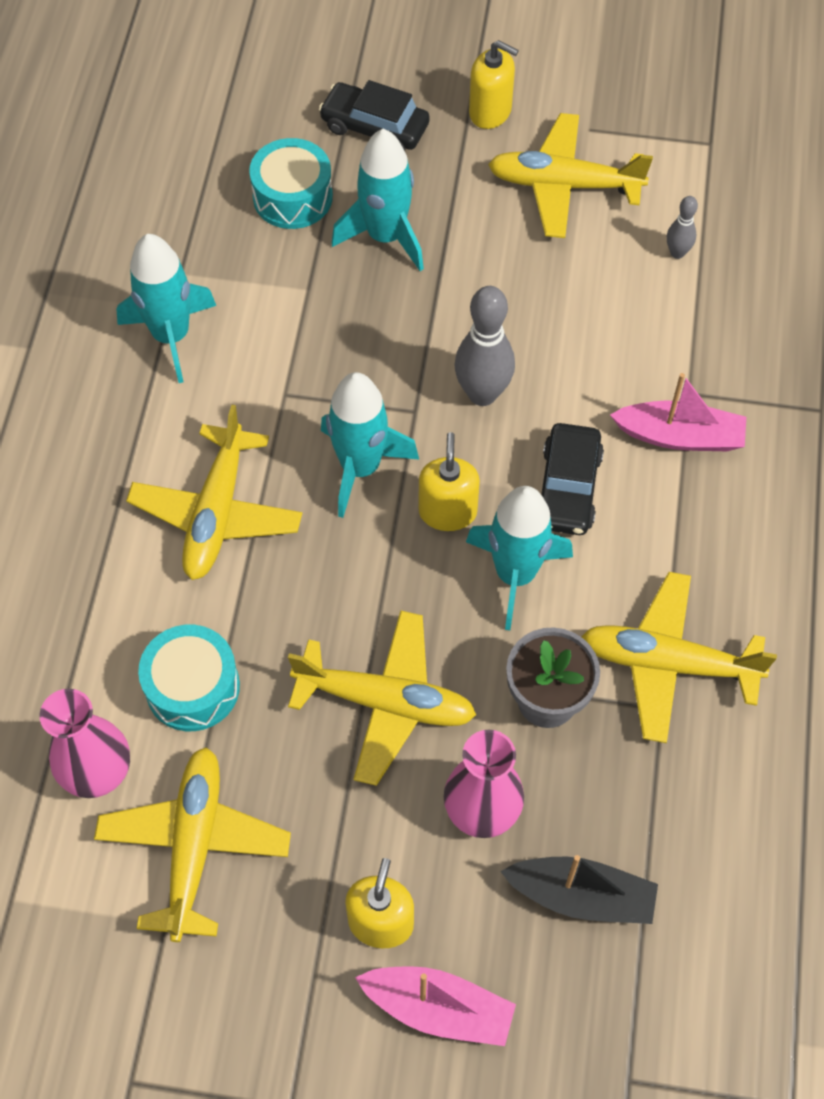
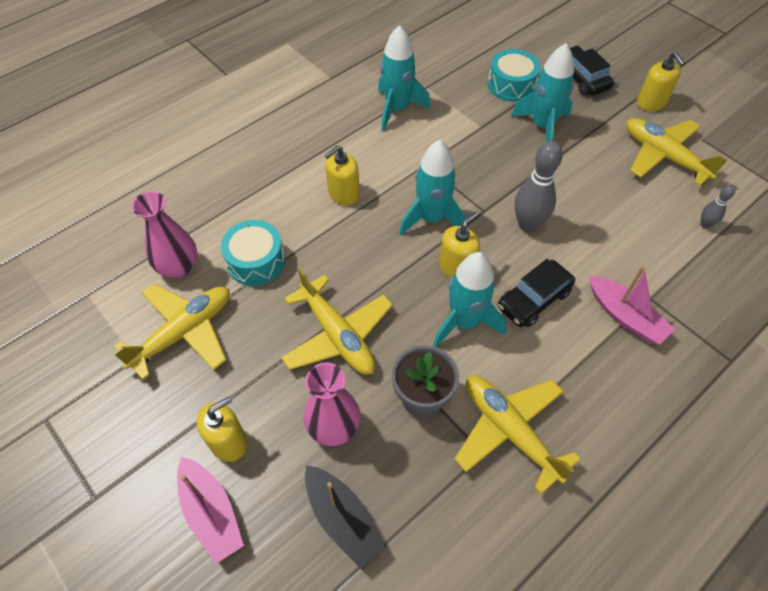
camera: 40 degrees right, 5 degrees down
(217, 513) = (343, 194): yellow plane -> yellow soap dispenser

